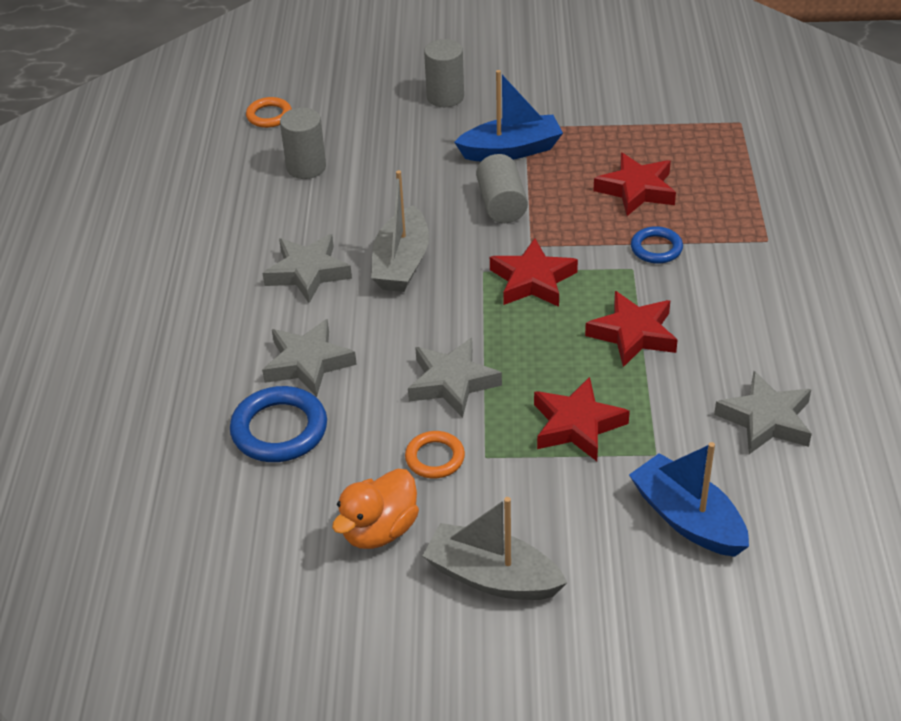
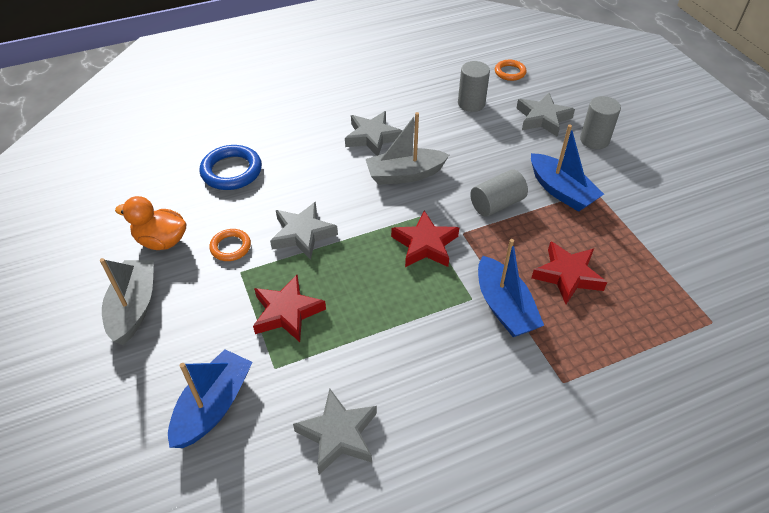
camera: 65 degrees right, 5 degrees up
(308, 363) = (292, 164): grey star -> grey star (543, 118)
(633, 334) = (397, 319): red star -> none
(656, 248) = (504, 307): blue ring -> blue boat

